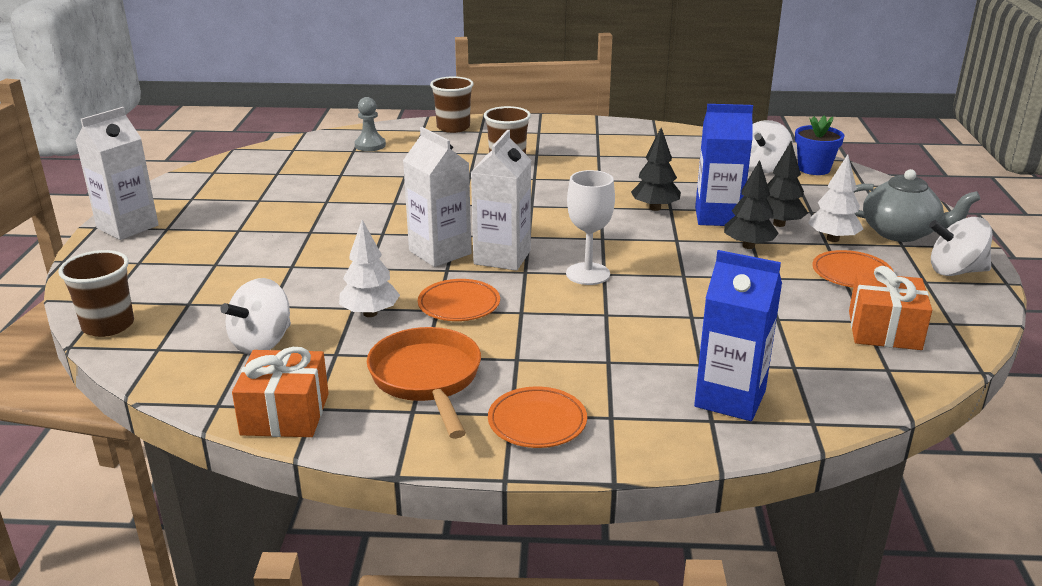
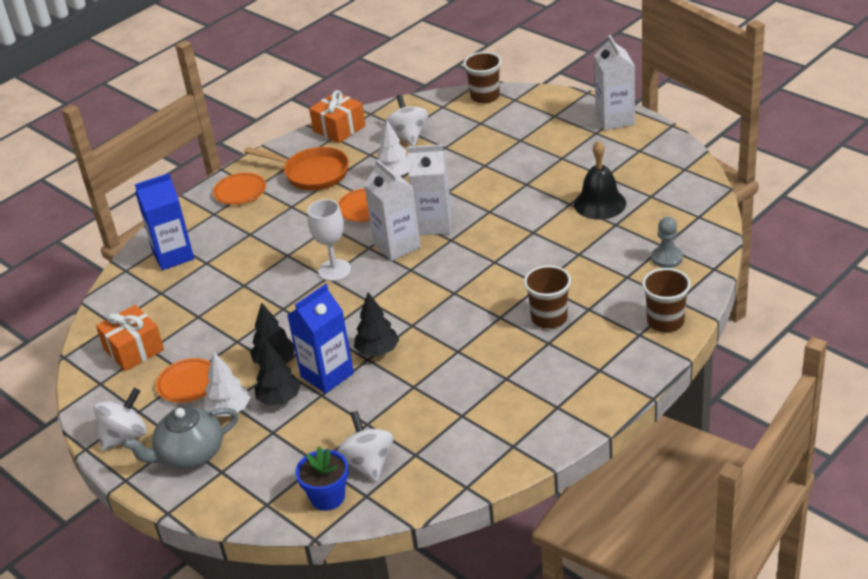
camera: 135 degrees right, 10 degrees up
(312, 189) = (600, 203): none -> black bell

